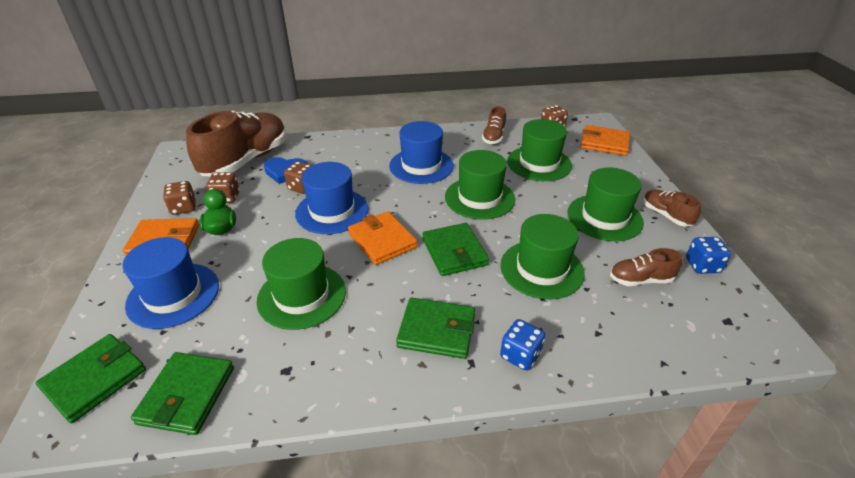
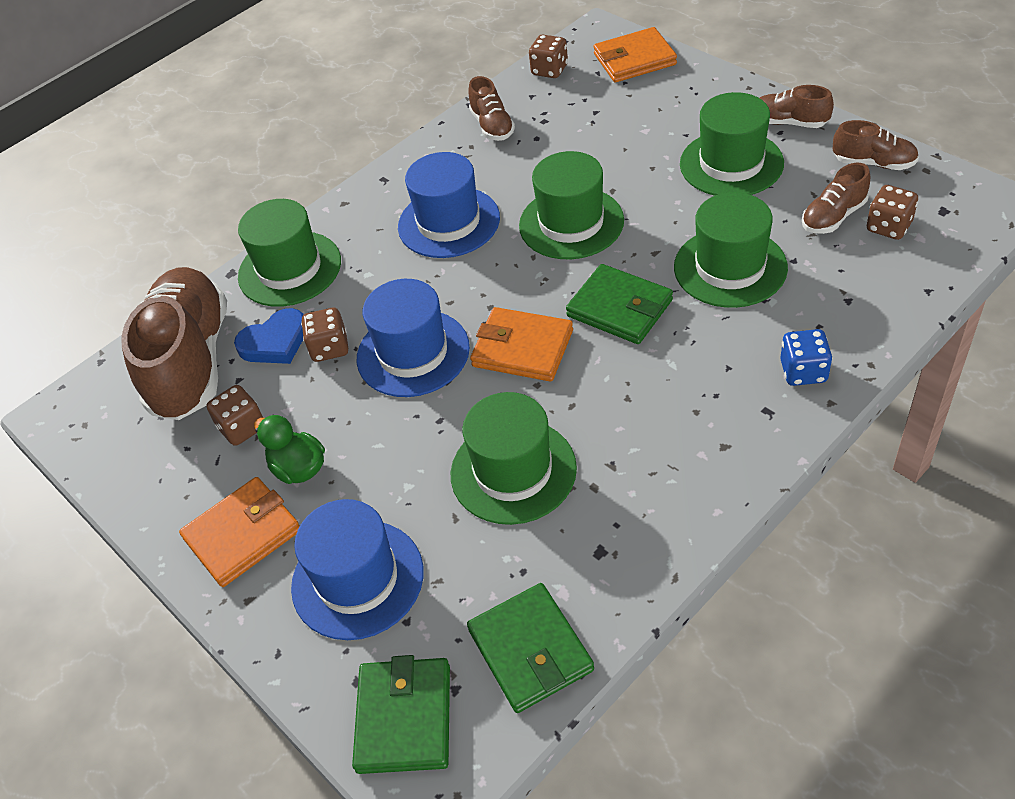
camera: 30 degrees left, 10 degrees up
(183, 208) = (201, 479): brown dice -> brown dice (888, 227)
(437, 330) = (700, 404): green wallet -> none
(539, 163) = (589, 133): green hat -> green hat (290, 269)
(702, 265) = (873, 163): blue dice -> brown shoe

